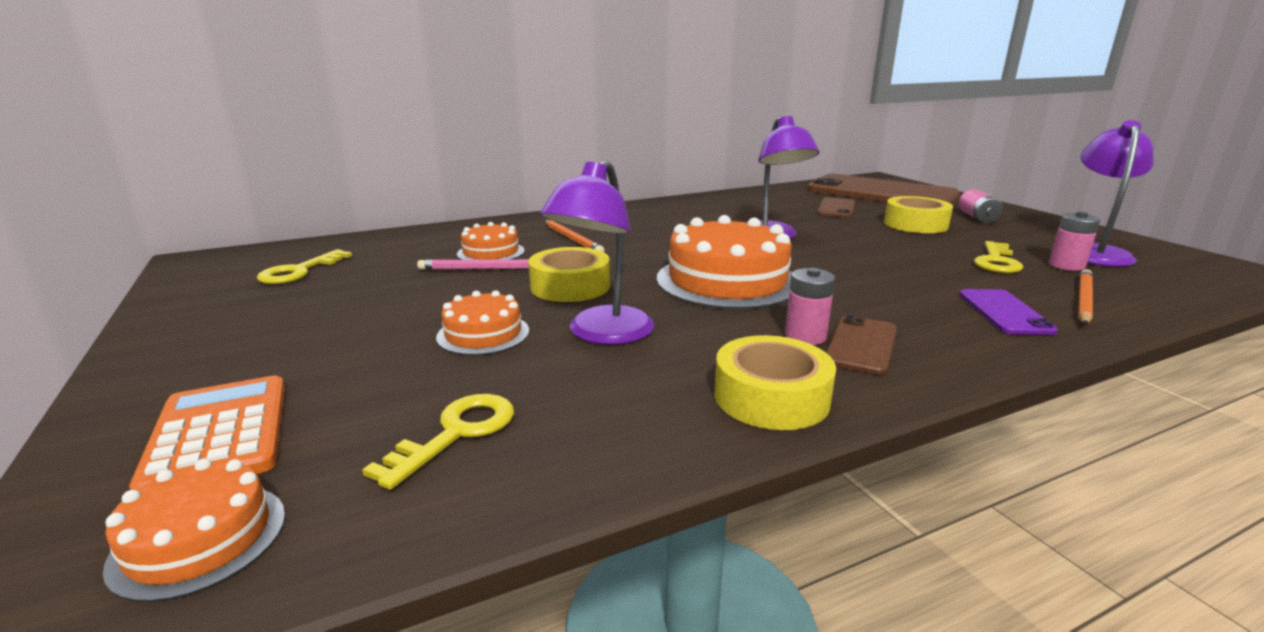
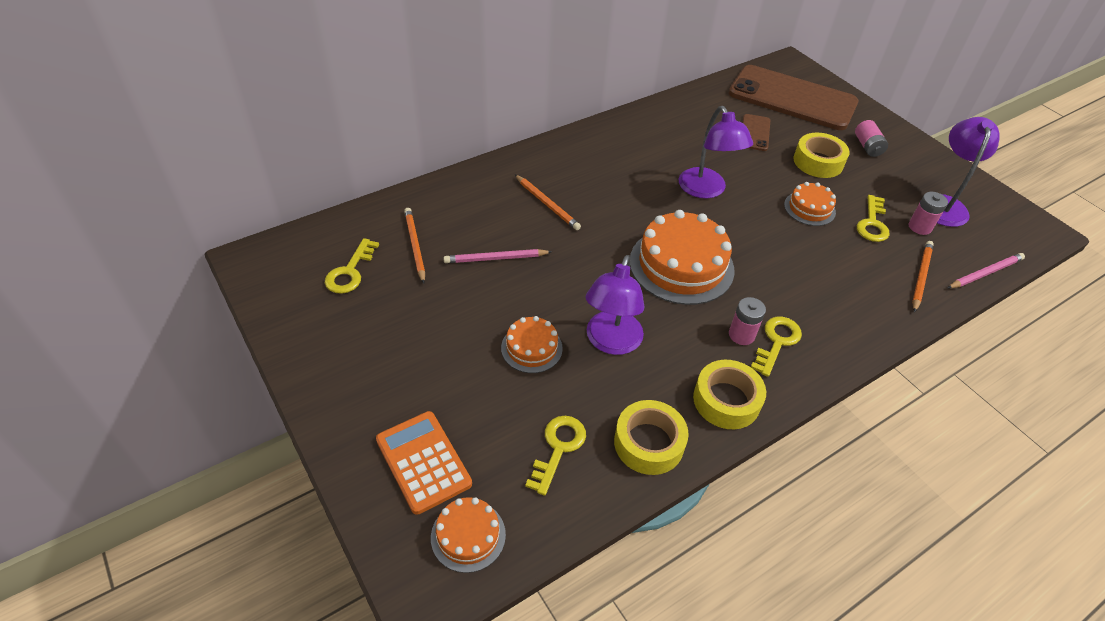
camera: 10 degrees left, 25 degrees up
(394, 258) = (415, 246): none -> orange pencil
(491, 252) = (489, 231): orange cake -> orange cake (809, 208)
(570, 286) = (569, 281): yellow tape -> yellow tape (648, 443)
(862, 345) = (777, 342): brown phone -> yellow key
(1004, 312) = (868, 296): purple phone -> none
(1186, 301) = (985, 273): none -> pink pencil

